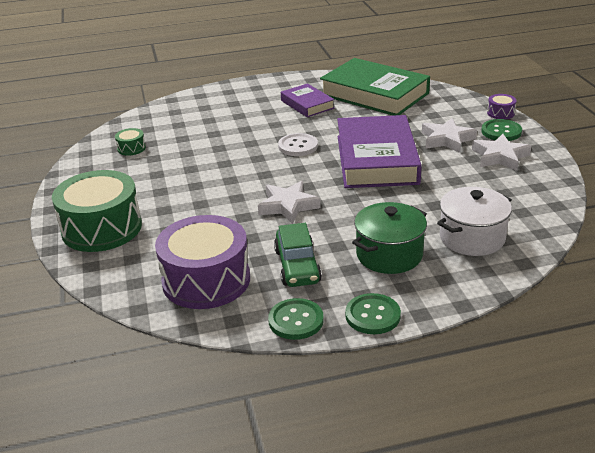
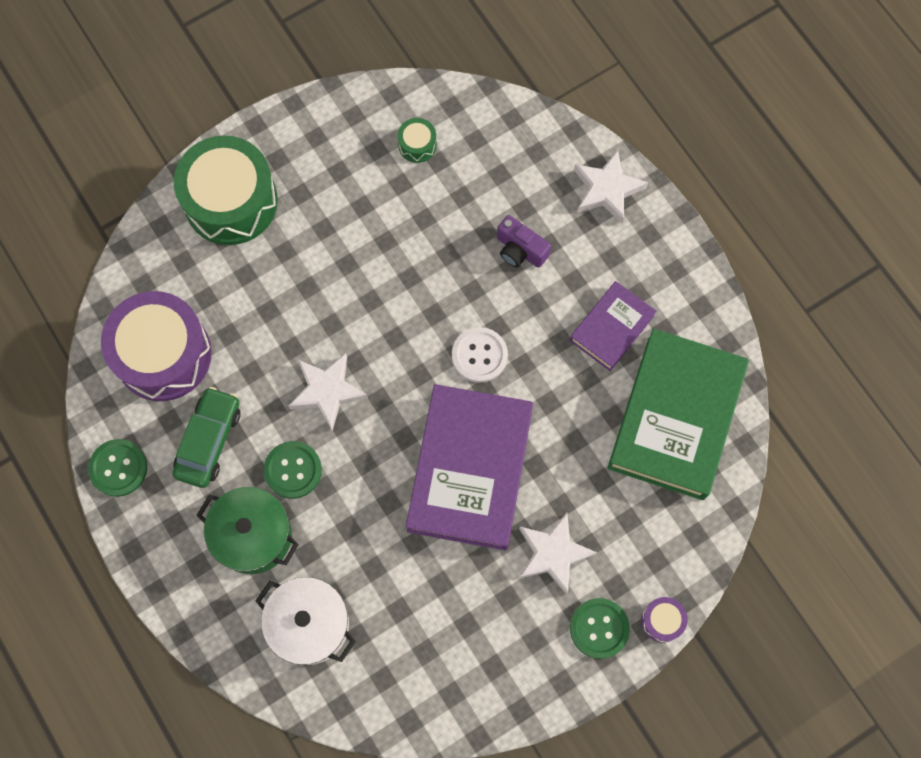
camera: 70 degrees right, 40 degrees up
(235, 124) = (520, 250): none -> purple camera
(297, 266) = (209, 441): green car -> green car turned 135 degrees clockwise
(372, 315) = (143, 543): green button -> green button (293, 470)
(377, 159) = (470, 470): purple book -> purple book turned 60 degrees counterclockwise
(499, 157) = (521, 635): white star -> white star (607, 189)

